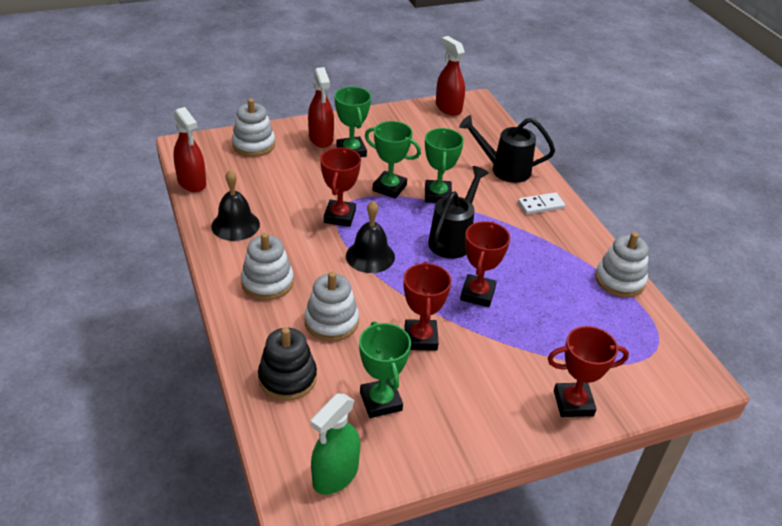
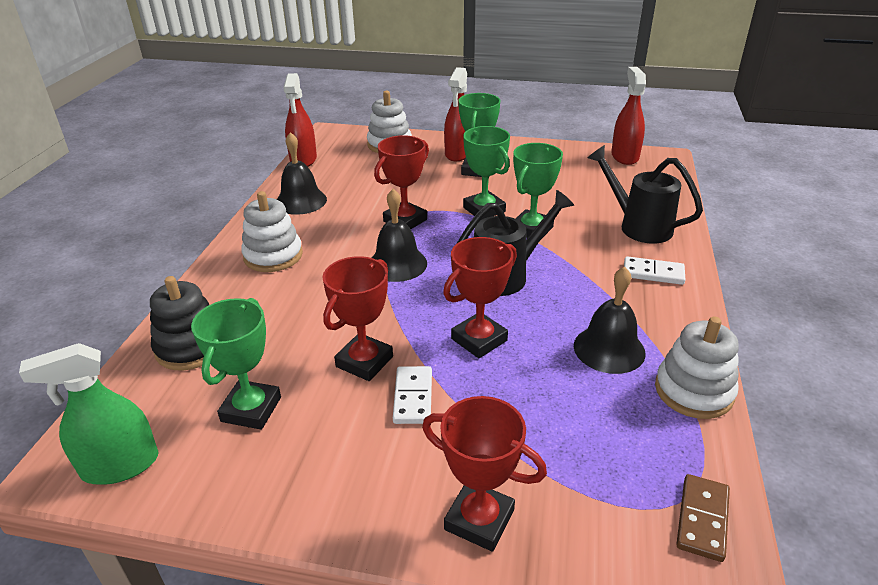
camera: 35 degrees right, 5 degrees down
(331, 322) = (291, 311): white stacking toy -> none
(473, 349) = (413, 397): none -> white domino
(557, 270) = (609, 349): none -> black bell
(673, 352) = (702, 519): none -> brown domino

